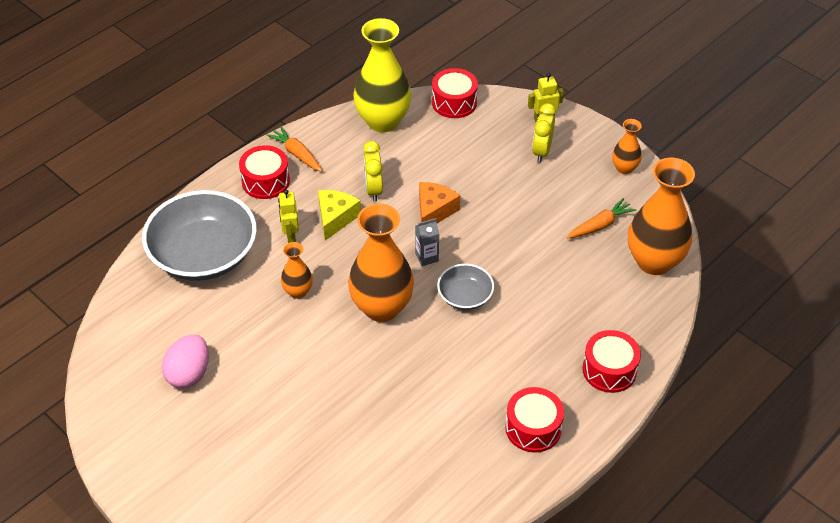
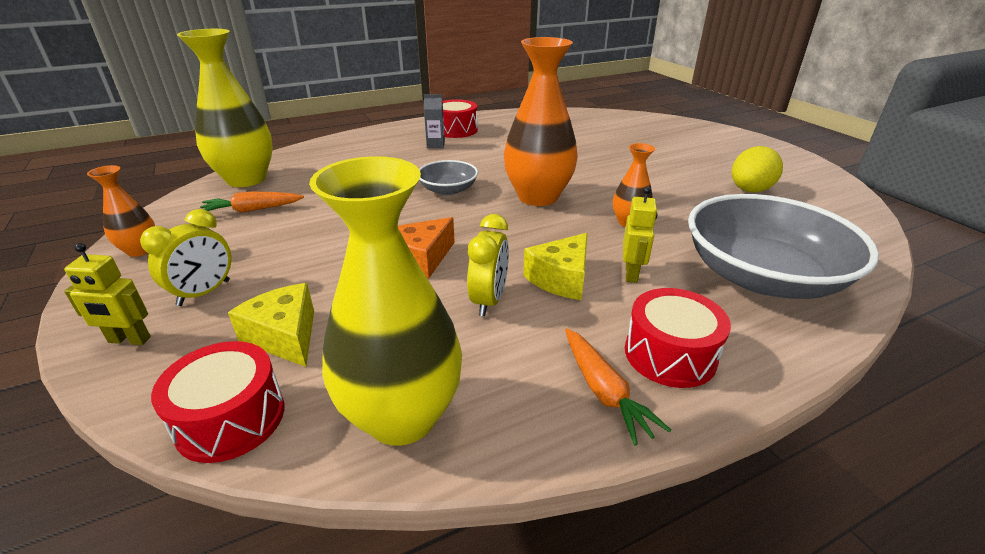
camera: 160 degrees left, 15 degrees down
(189, 374) = (749, 191): pink egg -> yellow egg
(427, 257) = (465, 221): grey carton -> grey carton (435, 145)
(468, 140) = (285, 336): none -> yellow cheese
(609, 370) = (372, 140): red drum -> none
(654, 261) = (246, 179): orange vase -> yellow vase

